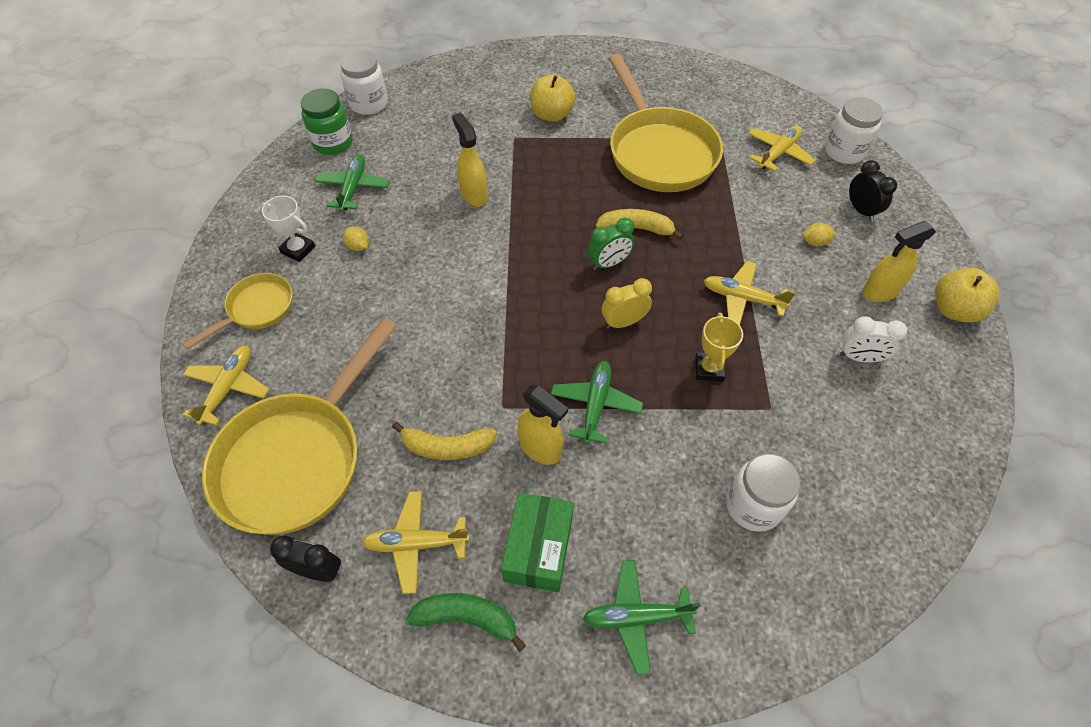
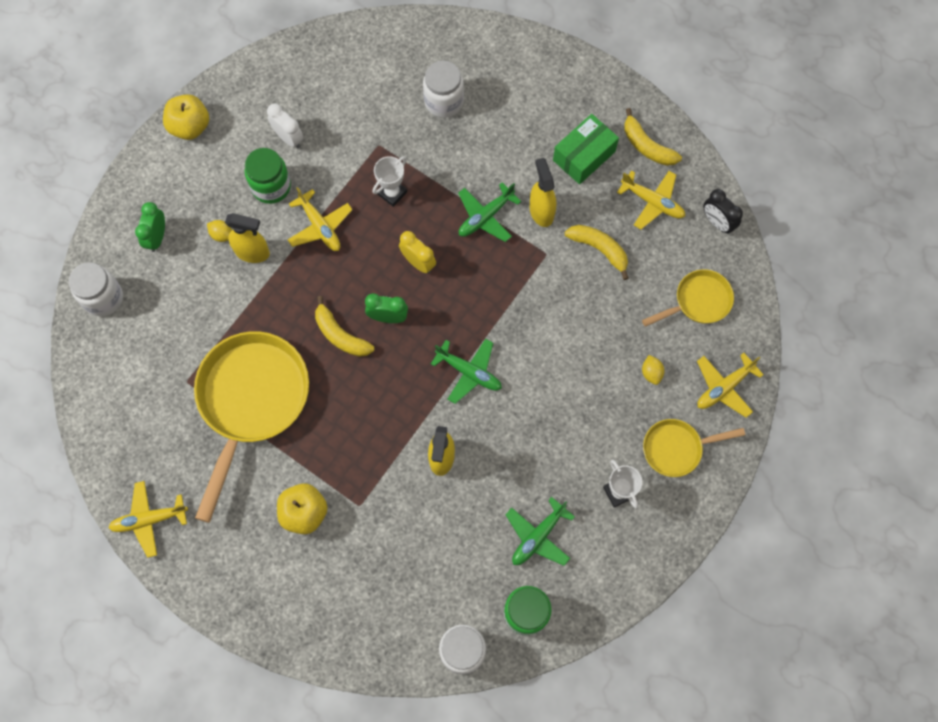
camera: 145 degrees left, 15 degrees up
(298, 458) = (698, 301): yellow pan -> yellow pan, size x0.51
(358, 246) = (568, 463): yellow lemon -> yellow lemon (651, 373)
(467, 618) = (647, 146): green banana -> yellow banana
(623, 322) = (418, 262): yellow clock -> yellow clock turned 150 degrees counterclockwise
(636, 617) = (556, 91): green plane -> green plane (469, 372)
(709, 369) = (392, 193): yellow trophy -> white trophy
(778, 153) = (157, 332): yellow plane -> yellow plane (149, 519)
(822, 304) = (271, 186): none -> green jar
(861, 210) = (157, 237): black clock -> green clock
(879, 292) = (222, 170): yellow spray bottle -> yellow spray bottle (252, 252)

